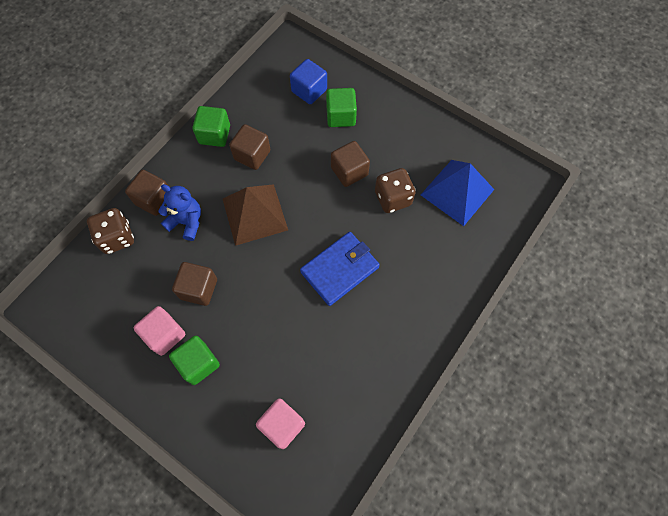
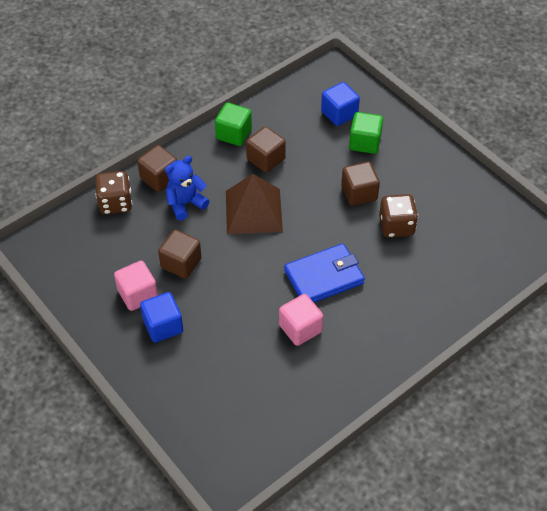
camera: 15 degrees right, 15 degrees down
(186, 222) = (185, 204): blue teddy bear -> blue teddy bear turned 75 degrees counterclockwise
(198, 363) = (163, 326): green cube -> blue cube
(282, 425) = (228, 397): pink cube -> pink cube (300, 328)
(457, 192) = (465, 234): blue pyramid -> none

